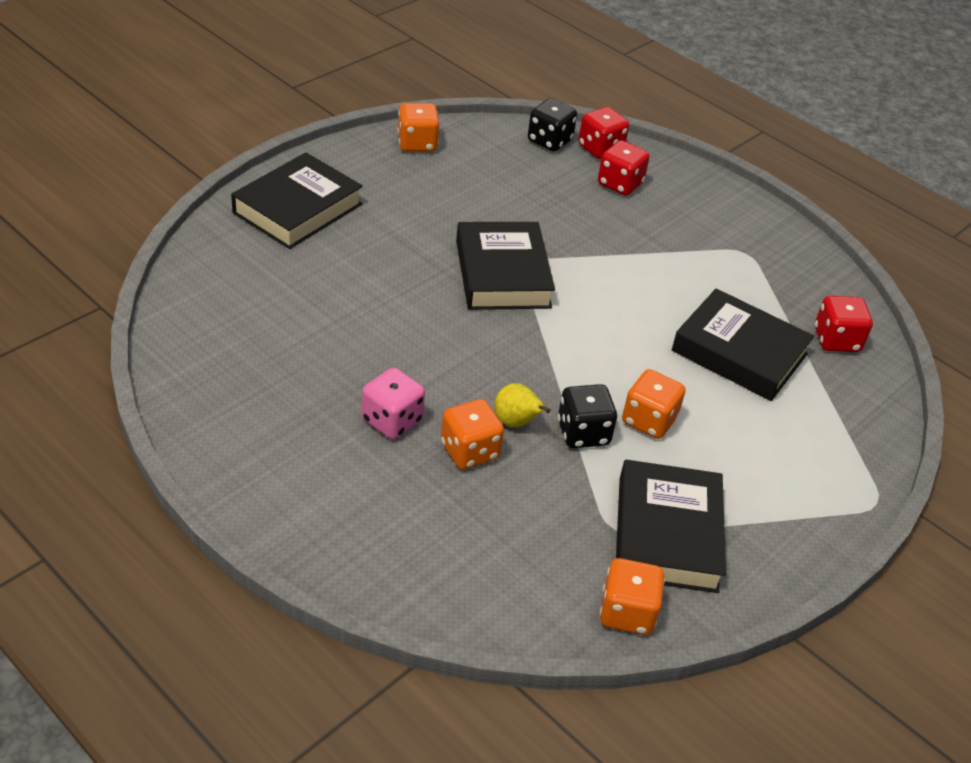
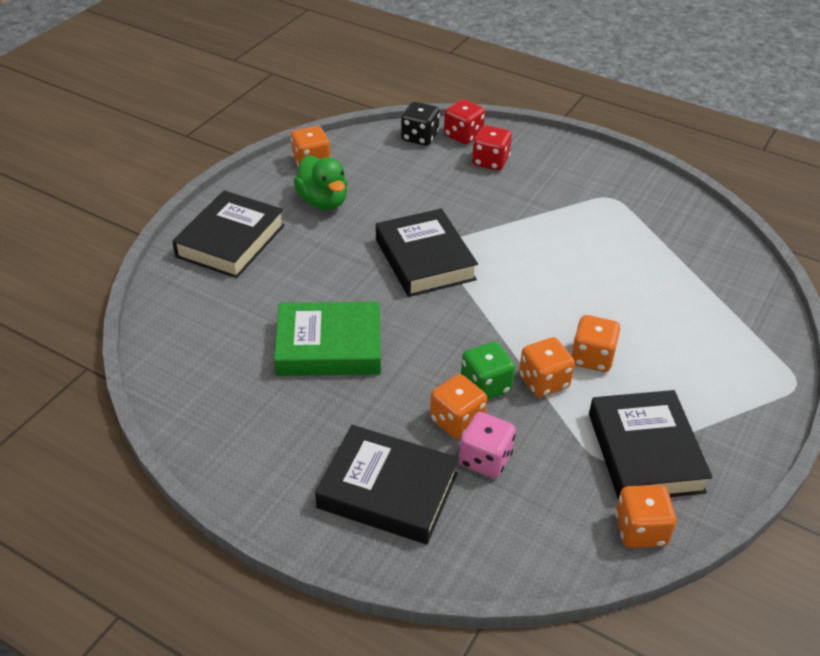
camera: 10 degrees left, 0 degrees up
(361, 342) = (329, 346): none -> green book
(392, 420) = (381, 410): pink dice -> pink dice (485, 459)
(414, 188) = (323, 201): none -> green duck
(516, 422) = (485, 386): yellow pear -> green dice
(583, 433) = (543, 382): black dice -> orange dice
(739, 352) = (640, 282): black book -> black book (388, 490)
(836, 340) = (711, 254): red dice -> none

